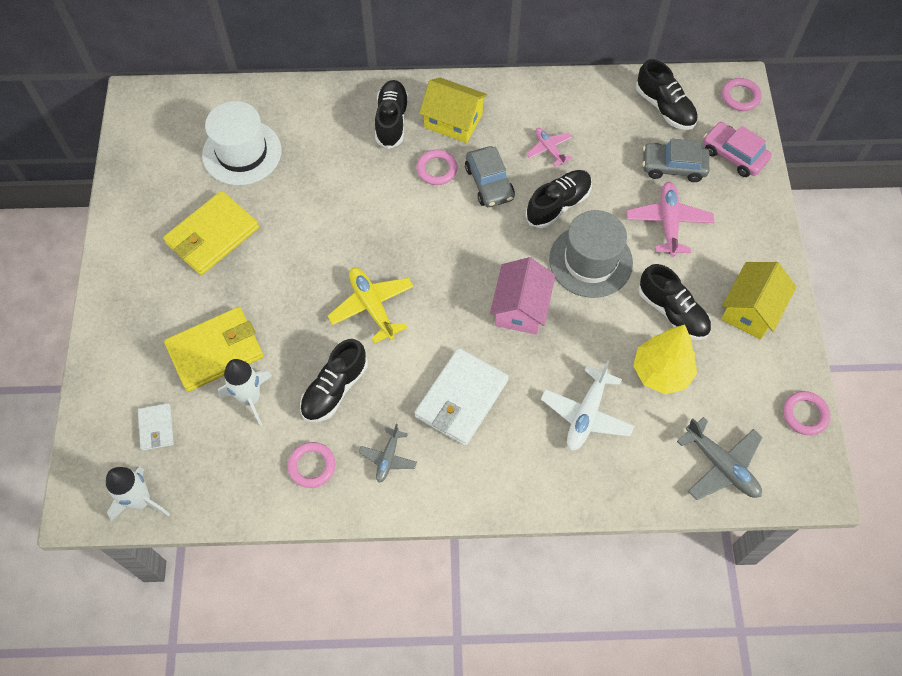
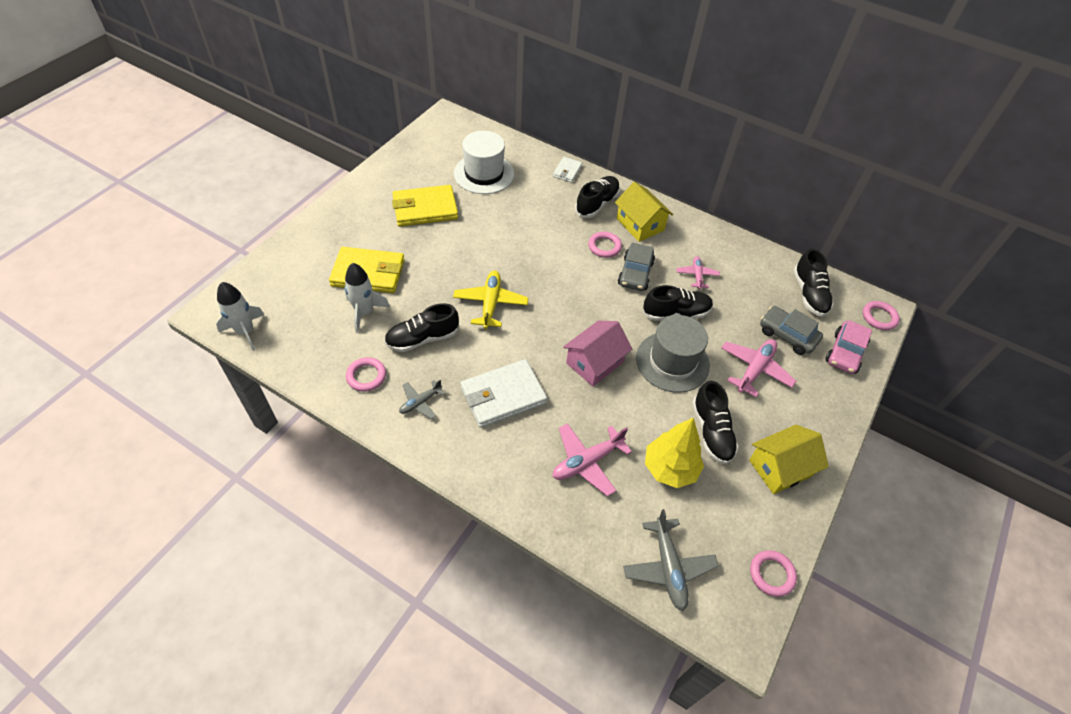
camera: 30 degrees right, 10 degrees down
(156, 428) = (293, 295): white wallet -> white wallet (567, 171)
(586, 414) = (587, 462): white plane -> pink plane
(733, 155) = (845, 353): pink car -> pink car turned 135 degrees counterclockwise

